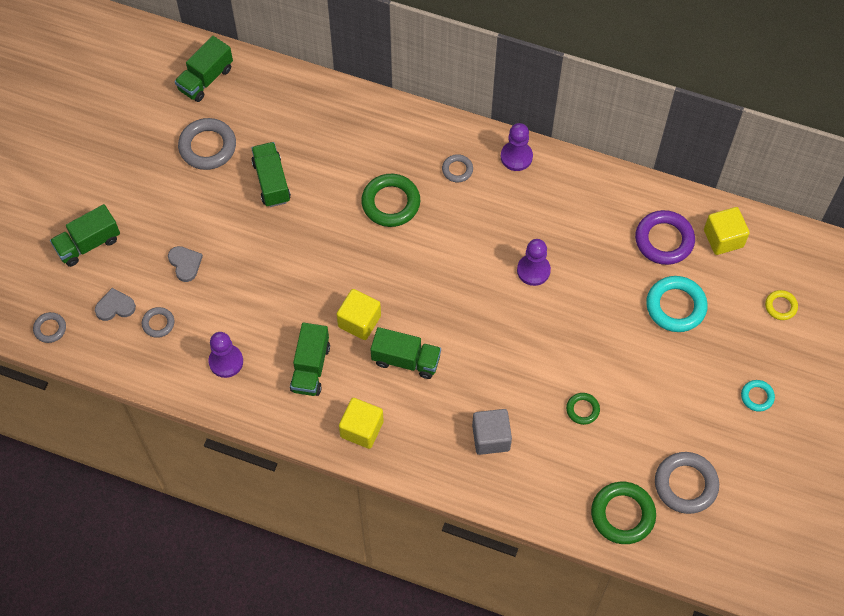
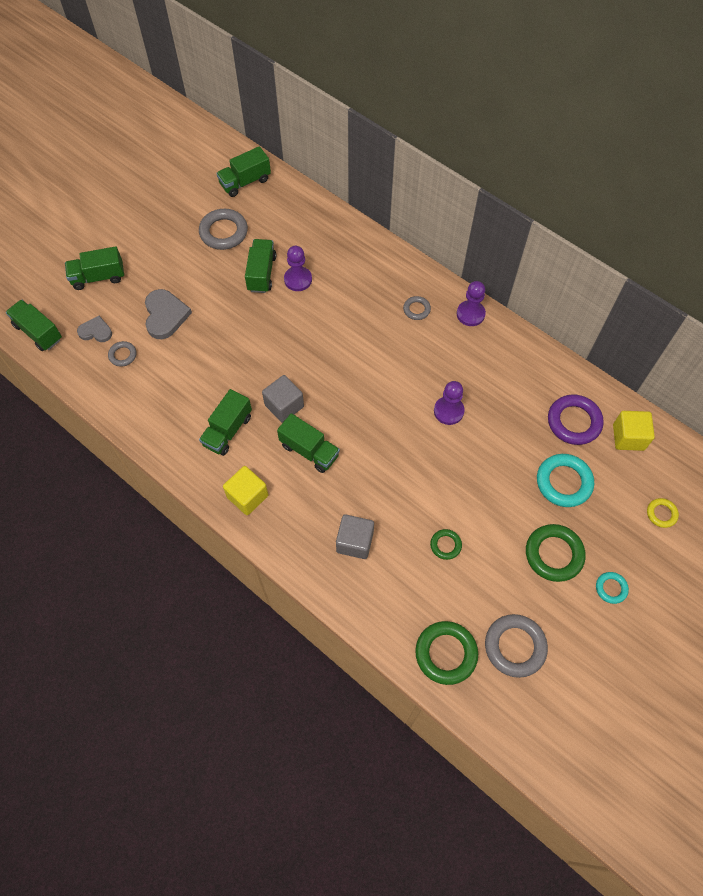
camera: 20 degrees right, 0 degrees up
(50, 329) = (38, 332): grey ring -> green truck
(185, 264) = (165, 315): grey heart -> grey heart, size x1.62
(226, 361) = (162, 403): purple pawn -> purple pawn (298, 279)
(359, 321) = (284, 406): yellow cube -> grey cube
(391, 203) = (350, 319): green ring -> green ring (554, 554)

